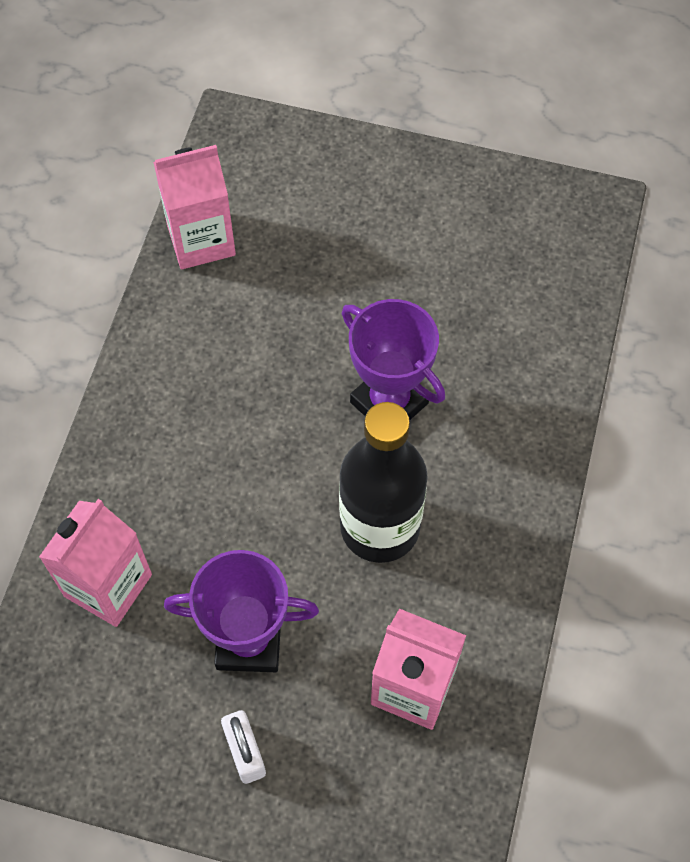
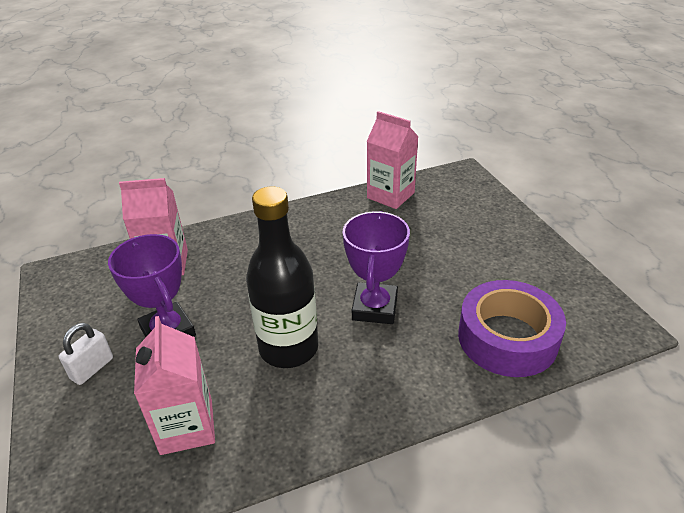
camera: 55 degrees right, 25 degrees down
(530, 316) = (507, 338): none -> purple tape

